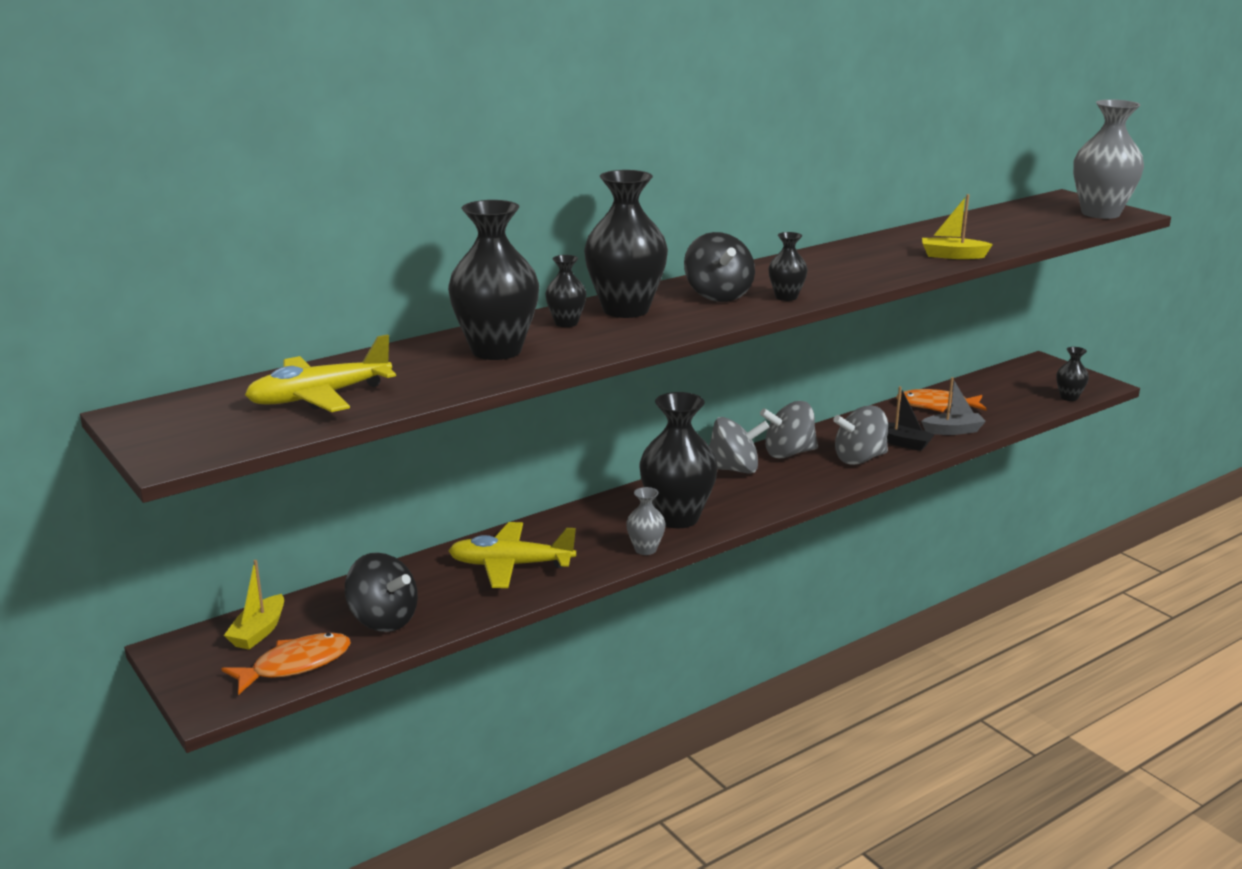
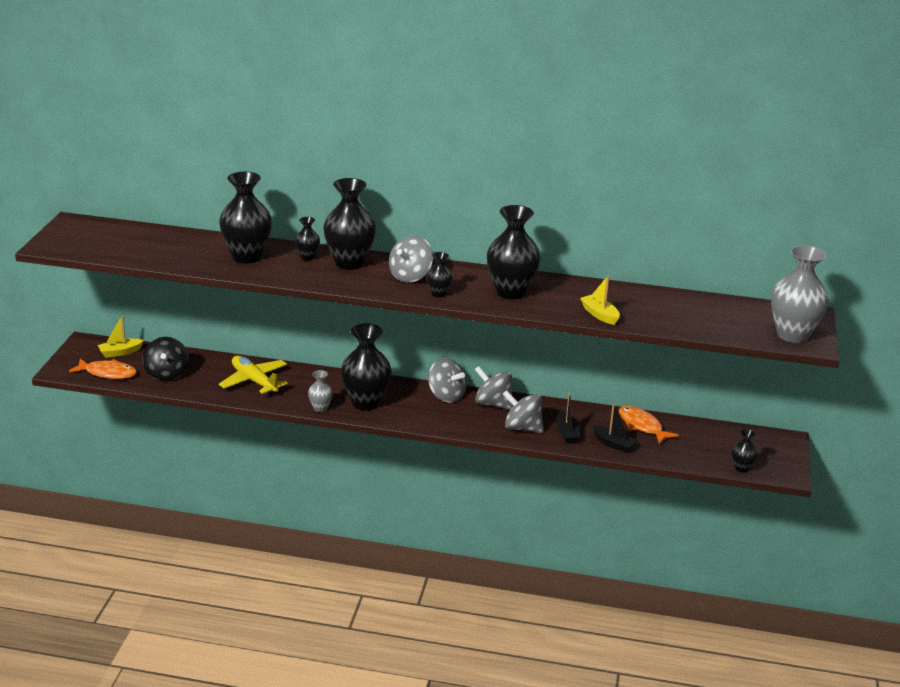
camera: 45 degrees right, 5 degrees up
(319, 397) = (139, 245): yellow plane -> none
(718, 295) = (410, 276): black spinning top -> grey spinning top
(838, 270) = (511, 292): none -> black vase
(953, 431) = (613, 444): grey boat -> black boat

